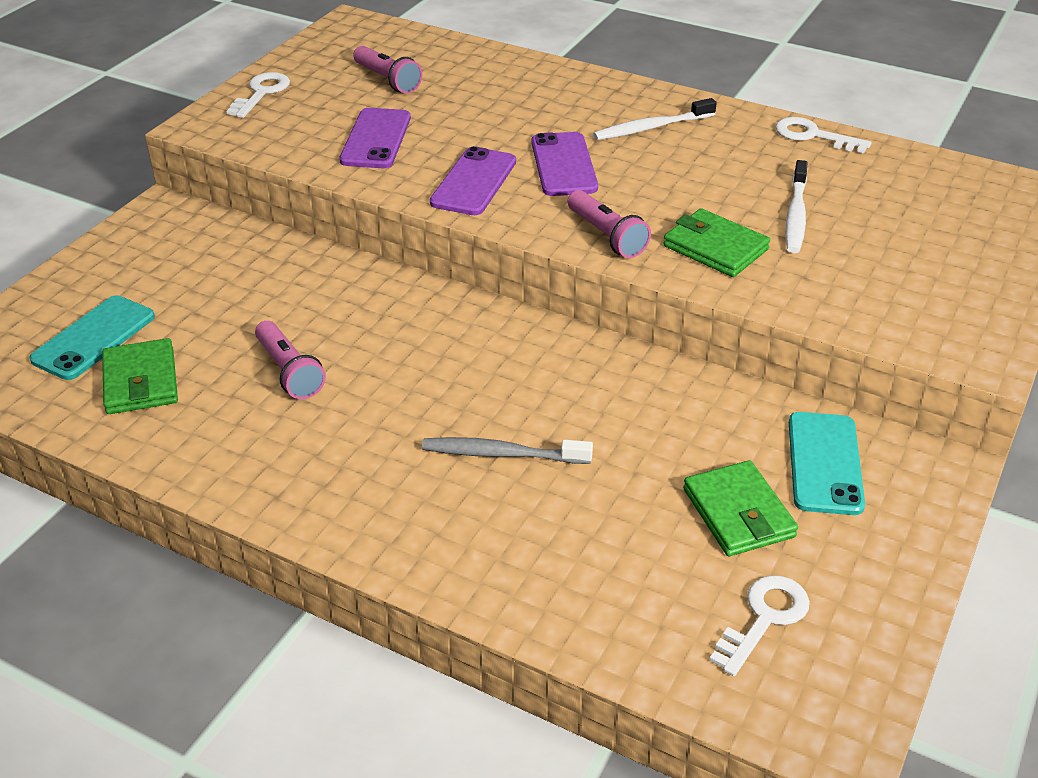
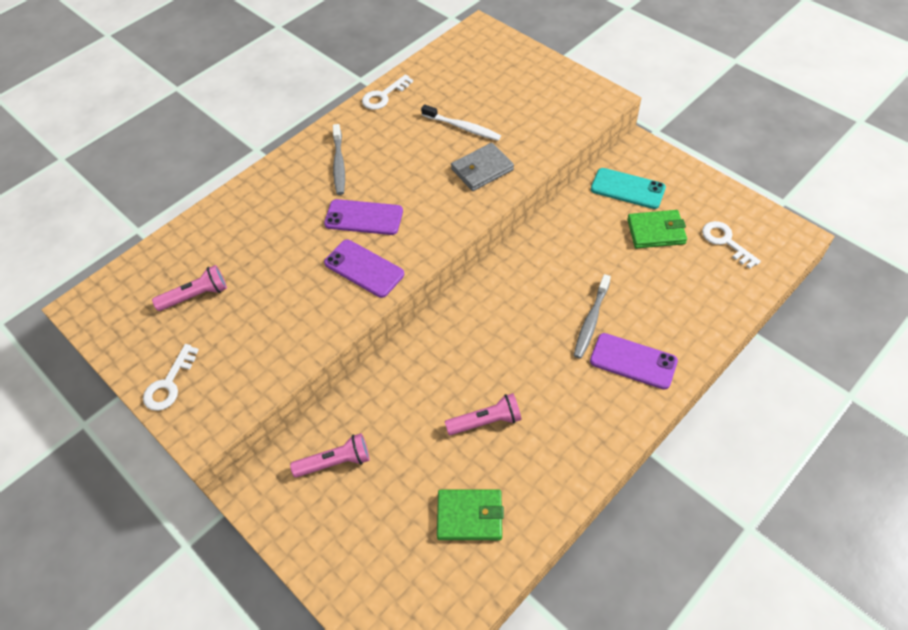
camera: 70 degrees left, 15 degrees up
(93, 338) = (408, 548): turquoise phone -> none
(261, 93) = (169, 384): white key -> white key turned 105 degrees counterclockwise
(375, 139) = (280, 316): purple phone -> purple phone (633, 361)
(606, 236) = (452, 214): pink flashlight -> pink flashlight (335, 462)
(651, 128) = (339, 164): white toothbrush -> grey toothbrush
(715, 248) = (482, 169): green wallet -> grey wallet

